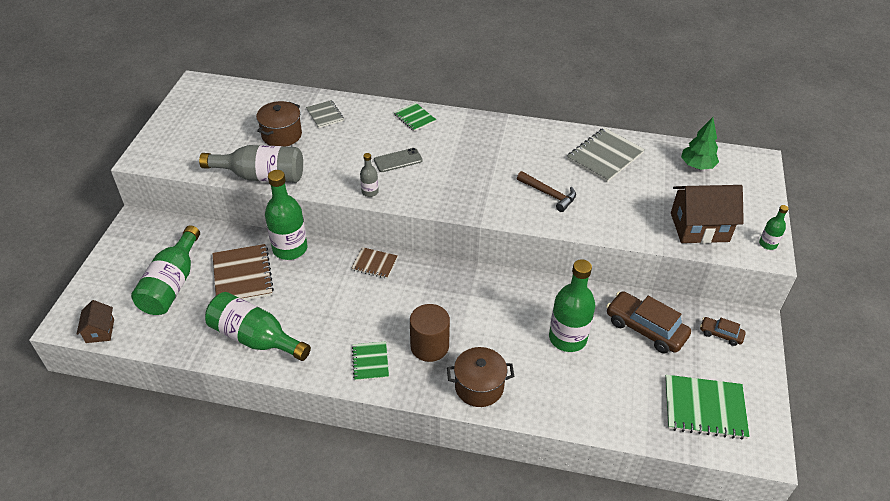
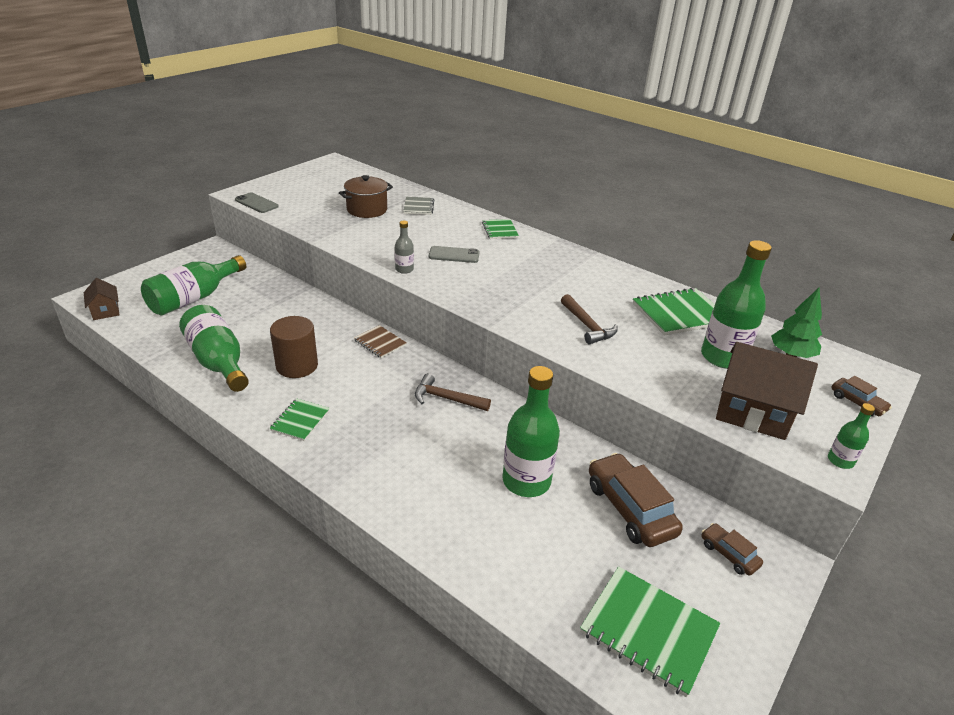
camera: 25 degrees right, 10 degrees down
(100, 331) = (105, 311): brown house -> brown house turned 45 degrees counterclockwise
(171, 164) = (256, 203): none -> grey phone
(242, 276) = (256, 312): brown notebook -> none
(261, 176) = (320, 231): grey bottle -> none
(290, 249) = (315, 306): green bottle -> green bottle (722, 357)
(429, 346) = (370, 430): brown cylinder -> brown cylinder (297, 366)
(465, 294) = (446, 399): none -> brown hammer
(479, 387) = (388, 488): brown pot -> none
(605, 156) = (679, 314): grey notebook -> green notebook
(755, 192) = (857, 403): none -> brown car

